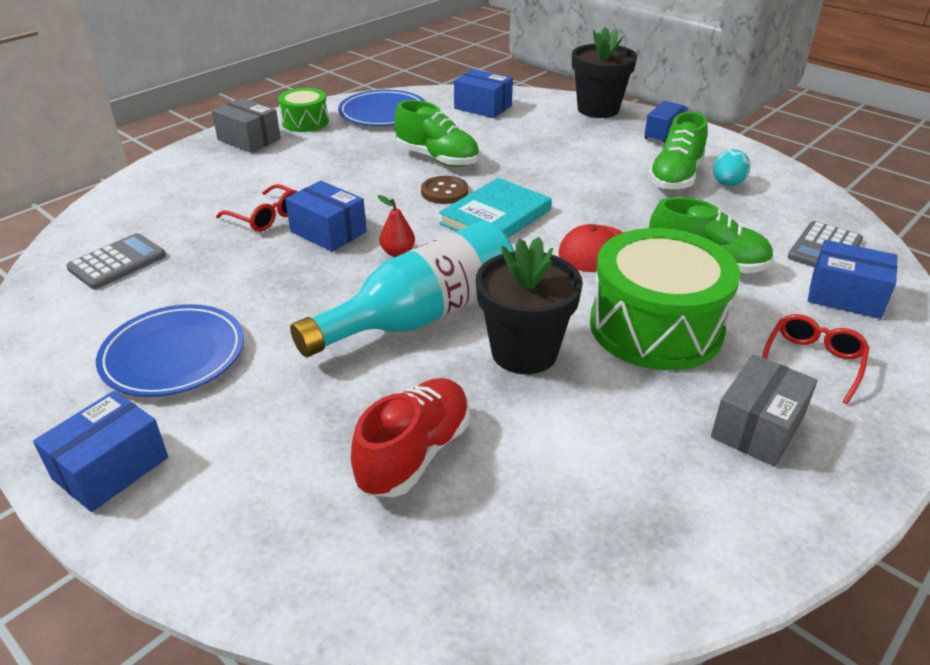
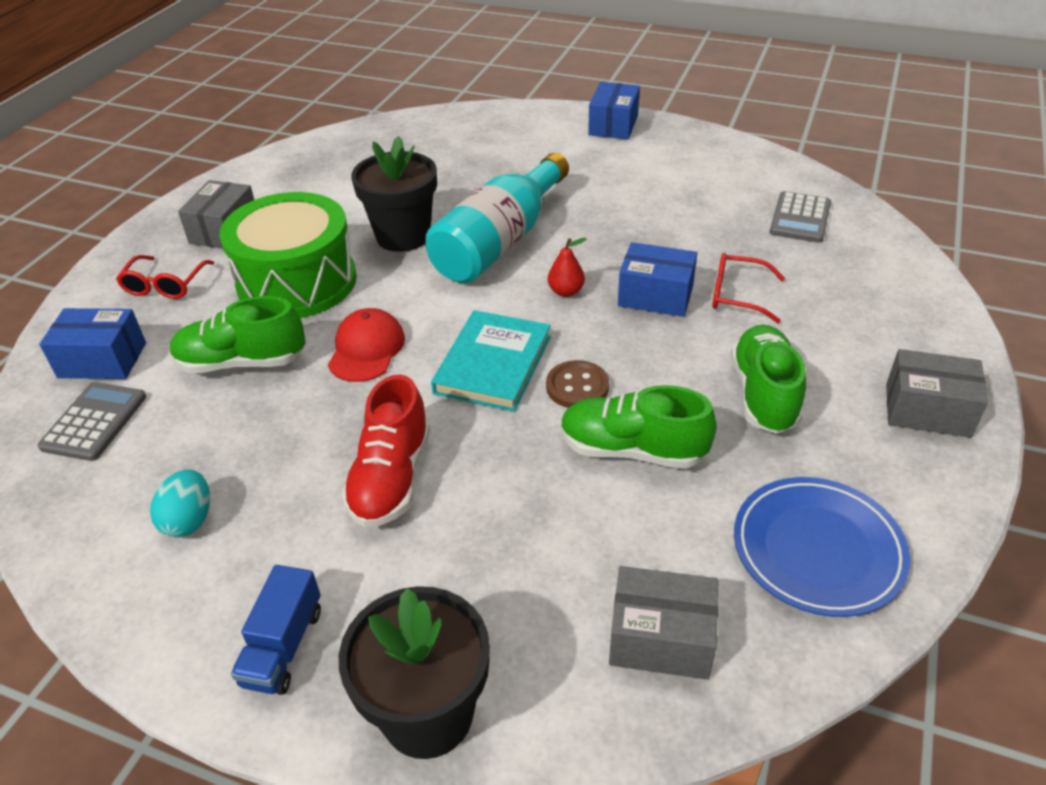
camera: 160 degrees right, 5 degrees up
(173, 355) = (654, 174): blue plate -> none
(305, 122) = (907, 479): green drum -> none
(414, 454) = (448, 167): red shoe -> red shoe (391, 478)
(483, 107) = (661, 638): blue box -> grey box
(675, 177) = (268, 514): green shoe -> green shoe (763, 394)

